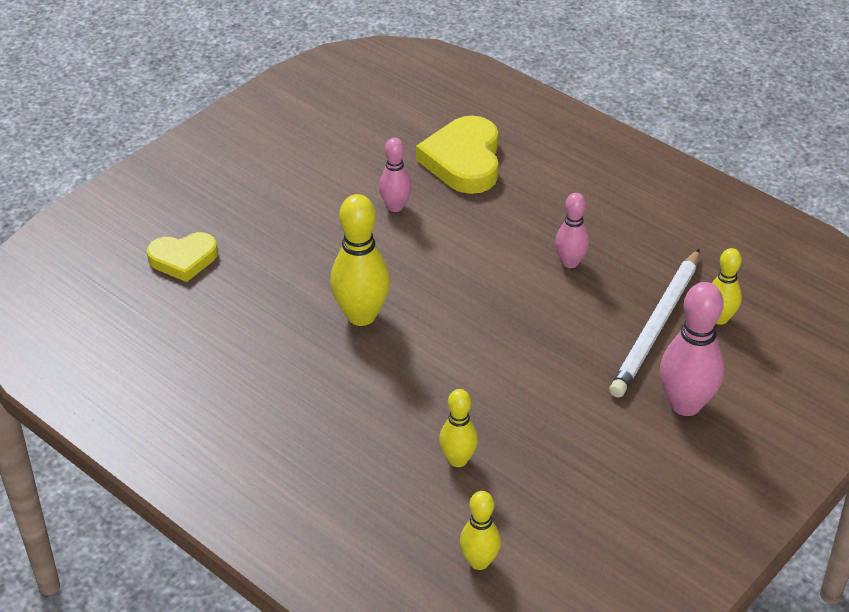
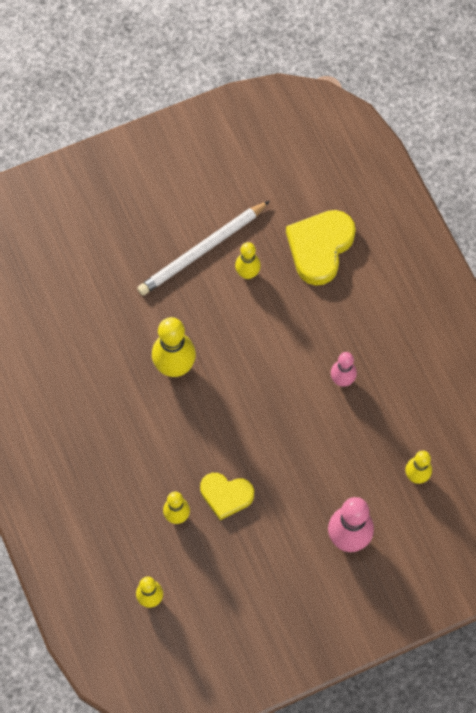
camera: 25 degrees right, 25 degrees up
(183, 259) = (79, 262): yellow heart -> yellow heart (226, 495)
(395, 206) = (247, 273): pink bowling pin -> yellow bowling pin
(657, 326) = (368, 464): white pencil -> white pencil (202, 250)

